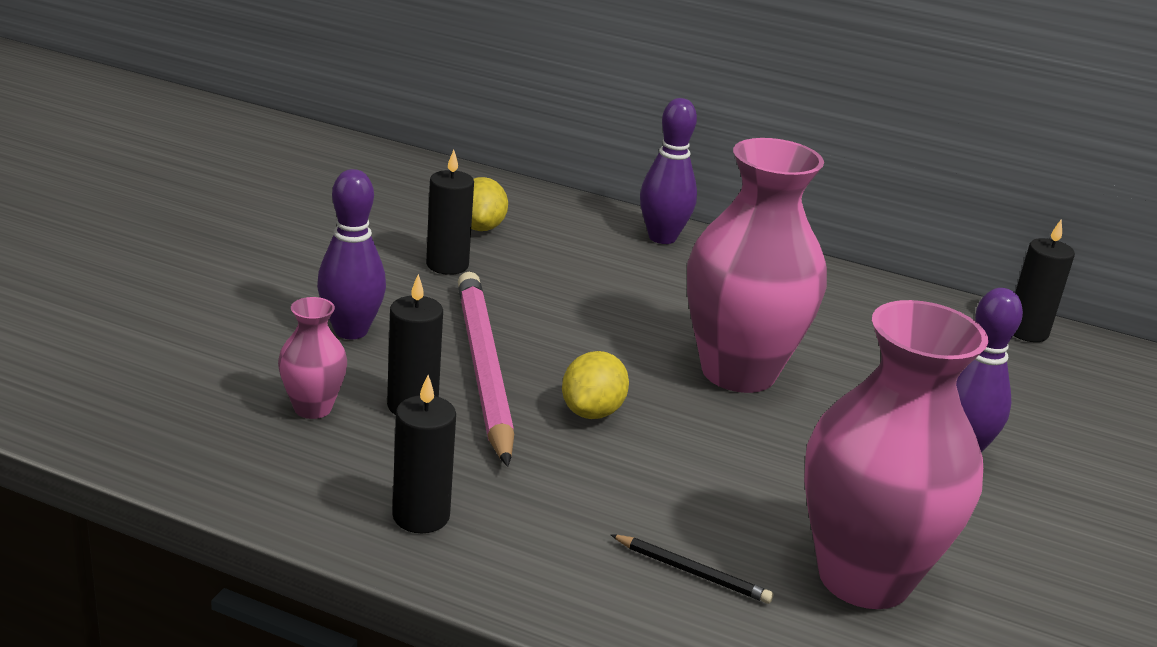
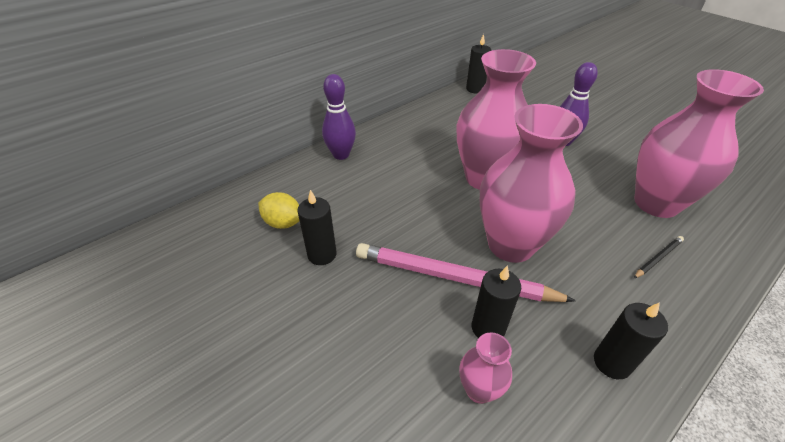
camera: 60 degrees left, 15 degrees up
(351, 331) = (384, 335): purple bowling pin -> none
(592, 412) = (511, 245): yellow lemon -> pink vase

